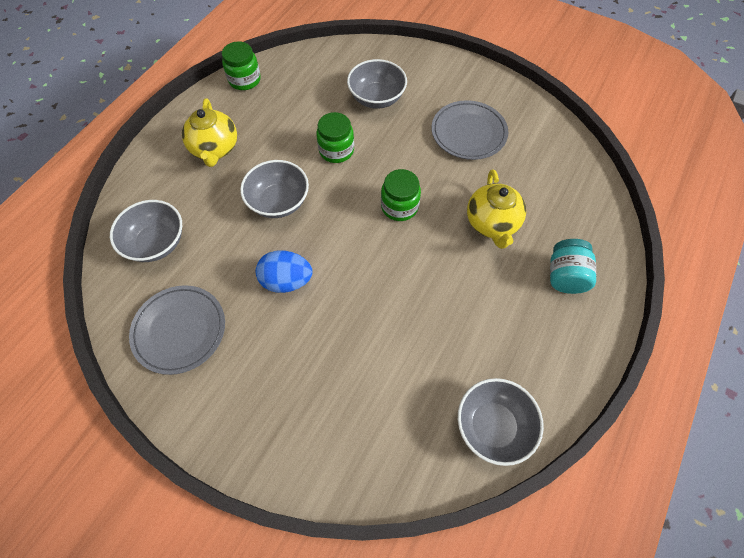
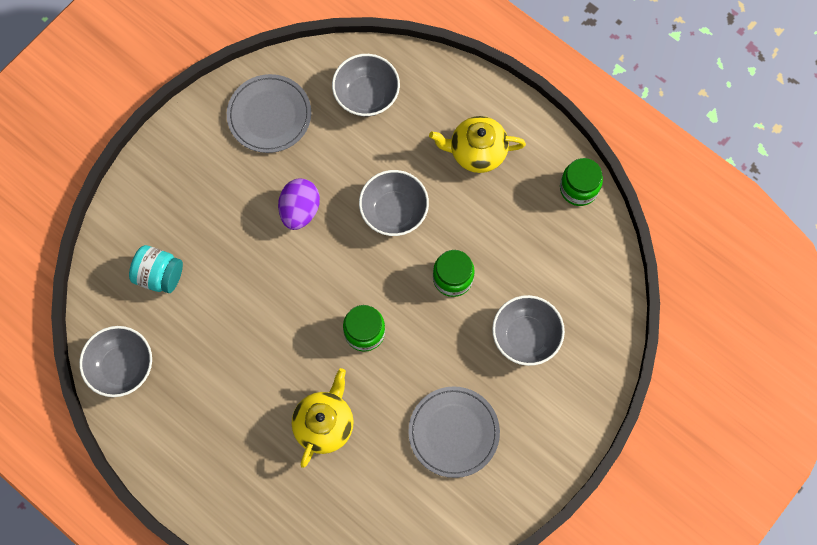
camera: 100 degrees right, 10 degrees up
(286, 281) = (300, 210): blue egg -> purple egg
(492, 223) = (324, 424): yellow teapot -> yellow teapot turned 105 degrees clockwise
(565, 276) = (248, 481): turquoise jar -> turquoise jar (159, 275)

